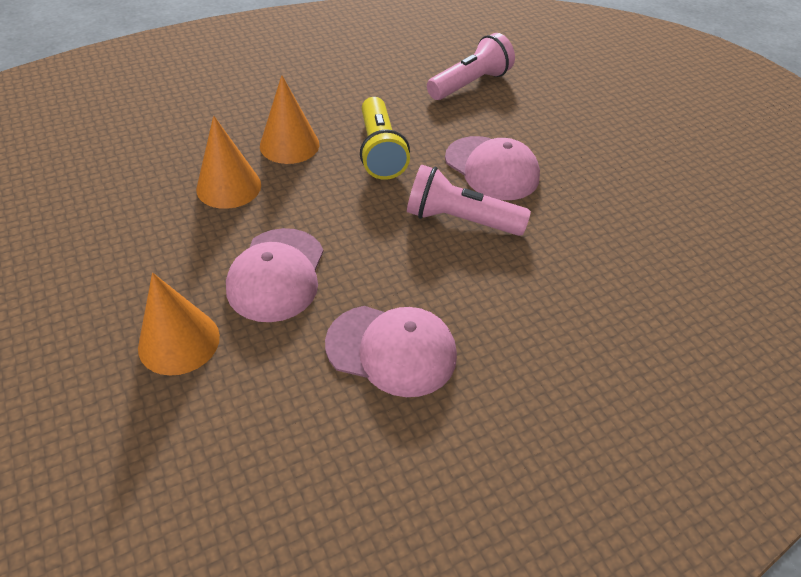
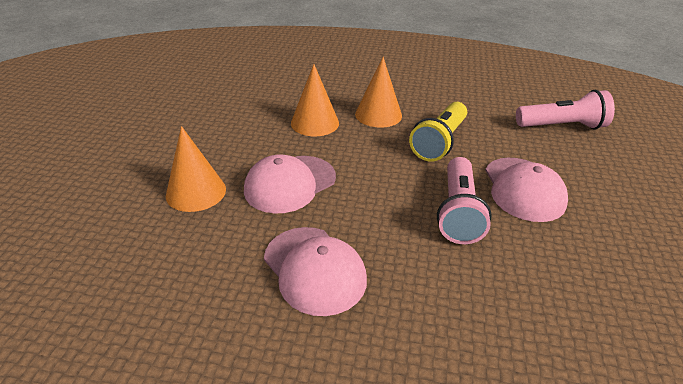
camera: 40 degrees right, 10 degrees down
(460, 220) = (458, 212): pink flashlight -> pink flashlight turned 135 degrees counterclockwise

